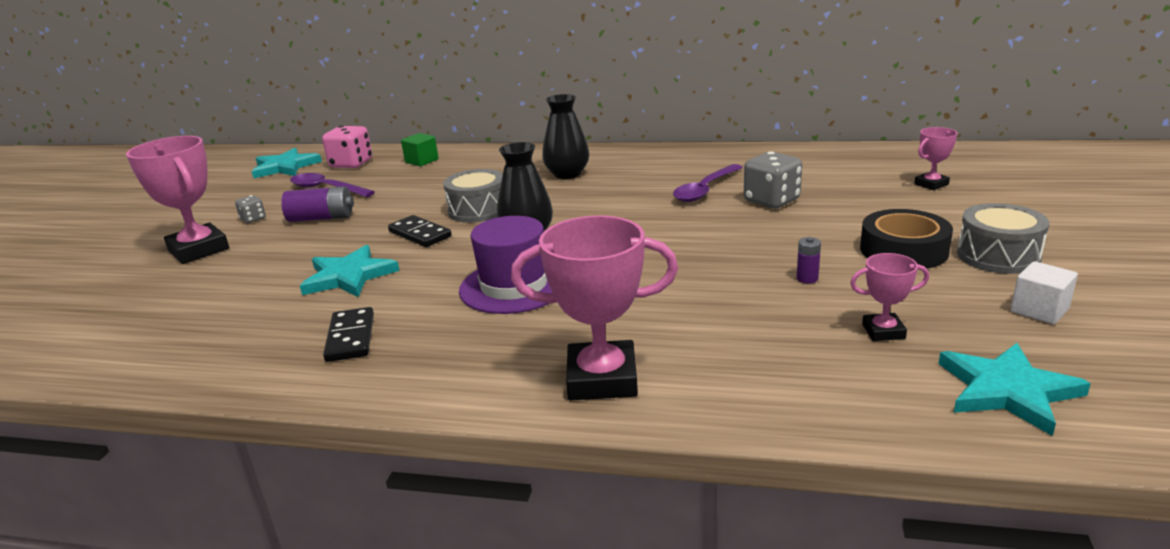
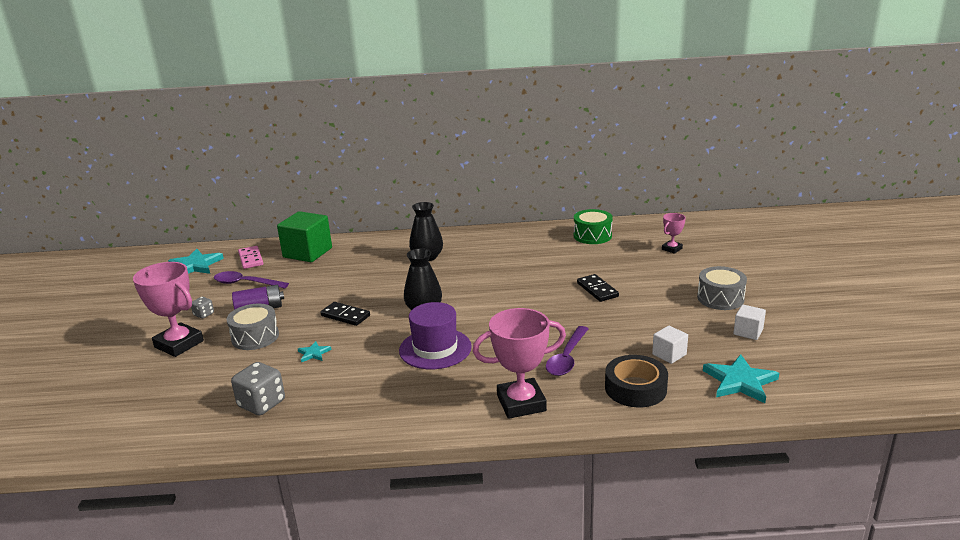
camera: 15 degrees left, 0 degrees up
(349, 276) = (314, 353): turquoise star -> turquoise star, size x0.51
(351, 164) = (250, 259): pink dice -> pink domino
(351, 337) = (345, 397): black domino -> black domino (597, 290)
(421, 161) = (307, 253): green cube -> green cube, size x1.95
(478, 210) = (377, 292): grey drum -> grey drum (255, 337)
(705, 190) = (530, 264): purple spoon -> purple spoon (567, 358)
(771, 201) = (576, 269): grey dice -> grey dice (262, 404)
(807, 278) = (616, 324): purple battery -> none
(811, 162) = (592, 236): none -> green drum
(883, 331) = (669, 354): pink trophy -> white cube
(903, 250) = (667, 299): black tape -> black tape (635, 388)

